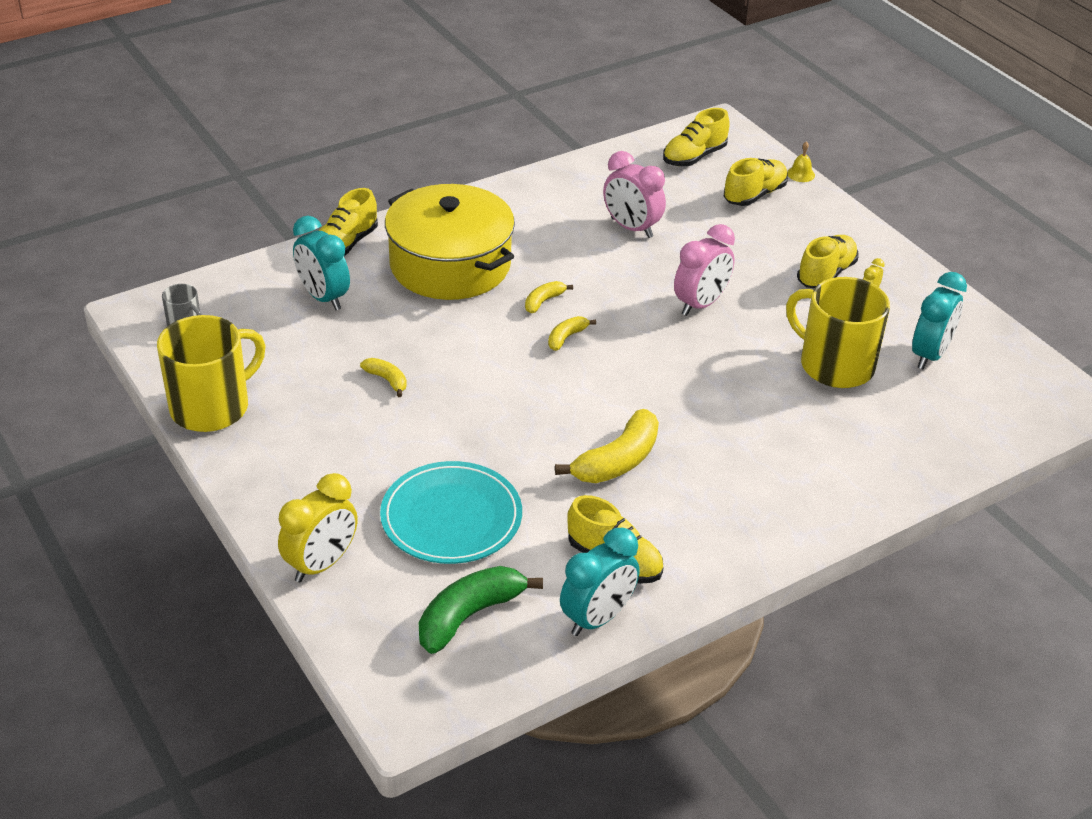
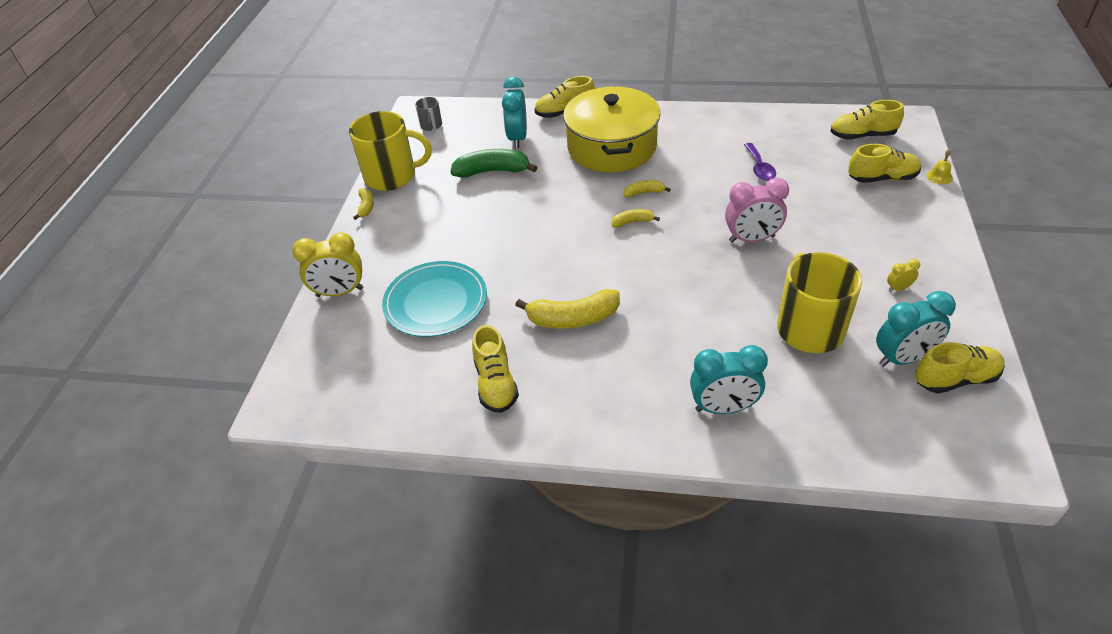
camera: 45 degrees right, 5 degrees up
(387, 380) = (496, 201): yellow banana -> yellow banana (366, 207)
(469, 615) = (375, 368): green banana -> green banana (492, 171)
(597, 618) = (442, 415): turquoise clock -> turquoise clock (723, 408)
(631, 228) = (759, 168): pink clock -> purple spoon
(826, 274) = (878, 257): yellow shoe -> yellow shoe (955, 379)

